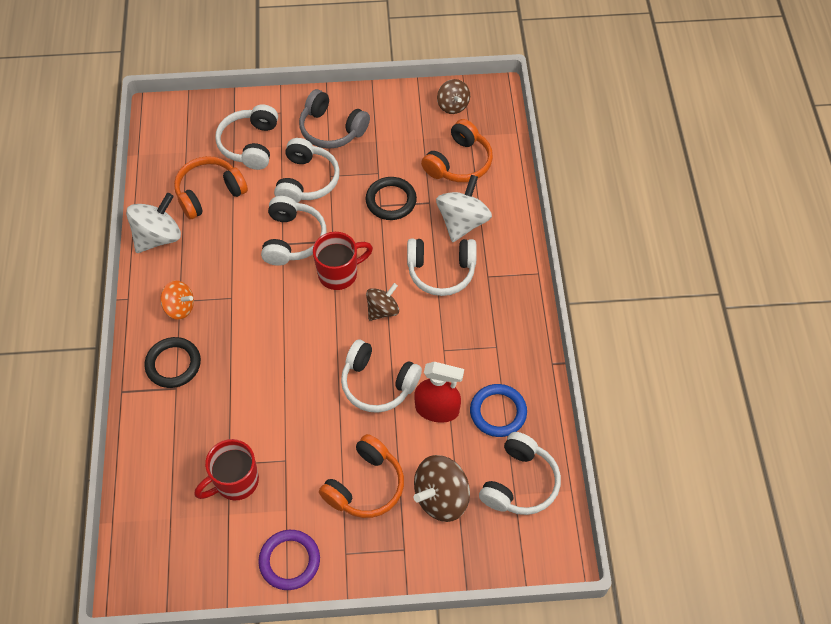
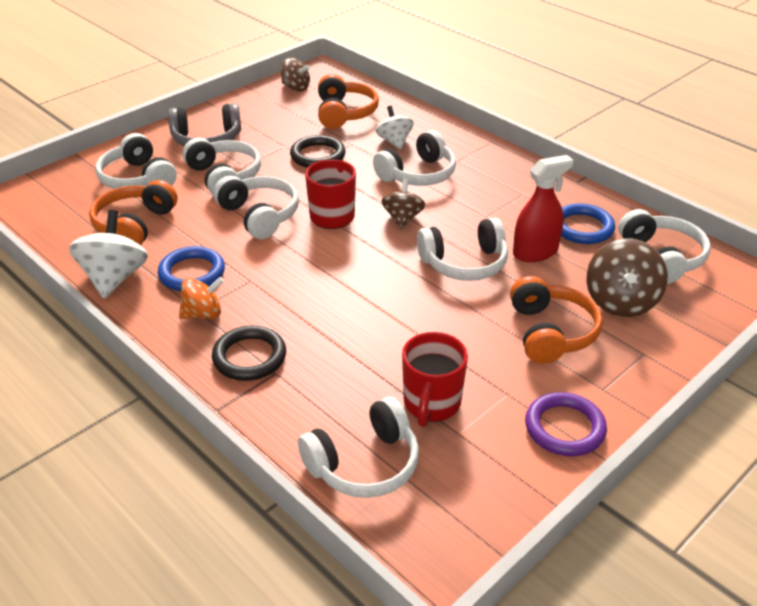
camera: 40 degrees left, 20 degrees down
(159, 492) = (364, 463): none -> white headphones
(204, 265) = (192, 273): none -> blue ring
(462, 222) = (394, 141): white spinning top -> white spinning top, size x0.64

